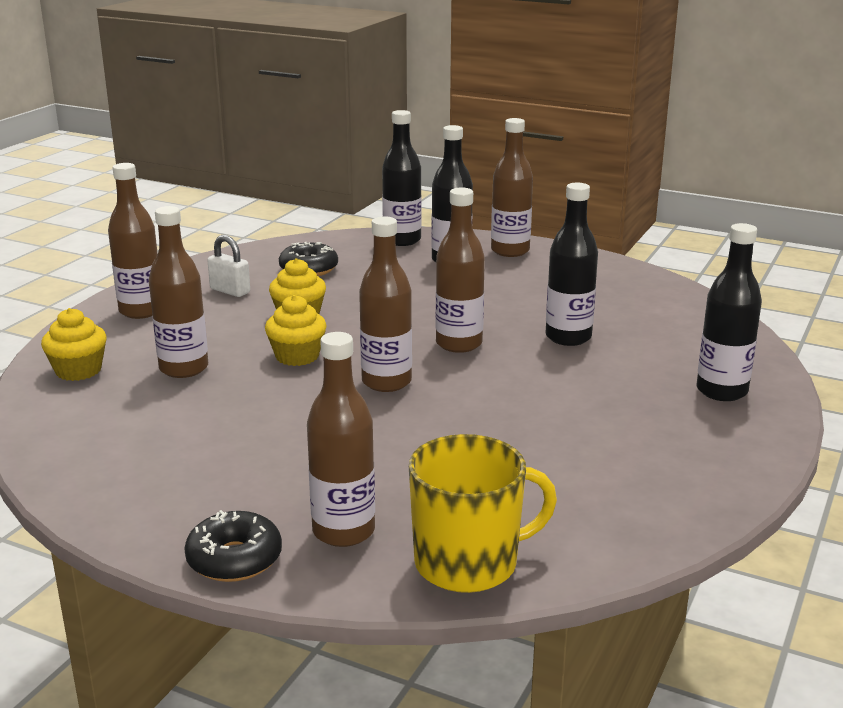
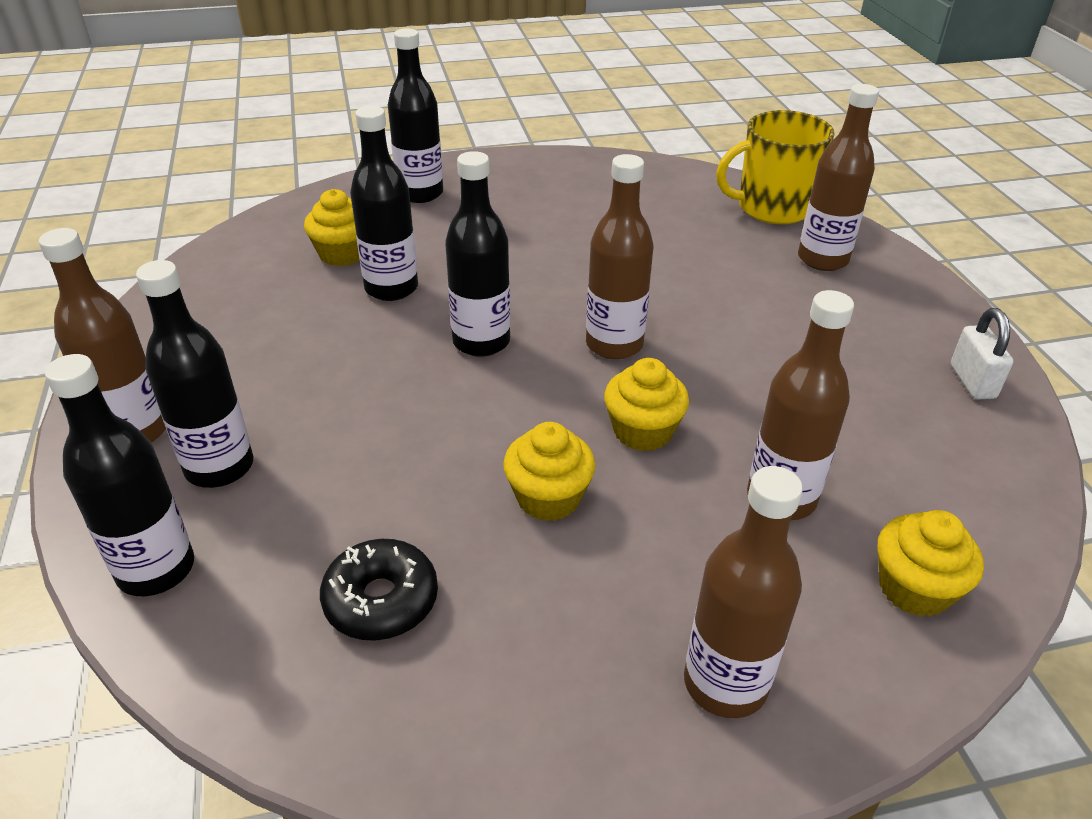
camera: 130 degrees left, 15 degrees up
(230, 291) = (550, 633): white padlock -> white padlock (972, 382)
(234, 559) = (916, 282): black donut -> none
(459, 344) = (481, 342): brown bottle -> black bottle
(468, 563) = (772, 208): yellow mug -> yellow mug turned 45 degrees counterclockwise
(642, 335) = (342, 254): none -> yellow cupcake

